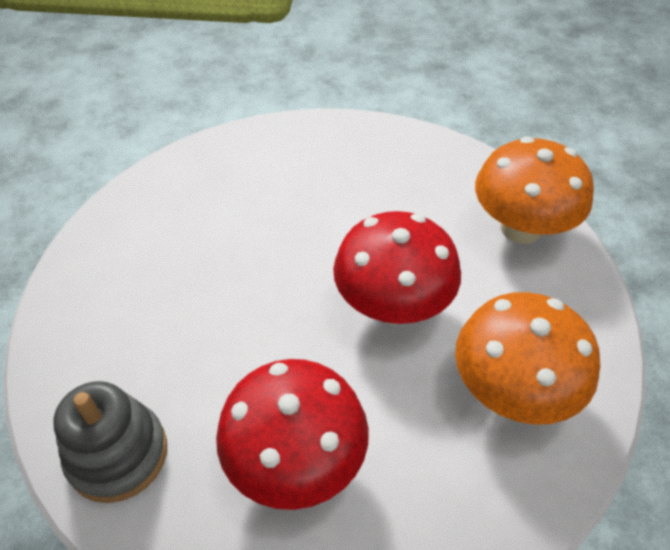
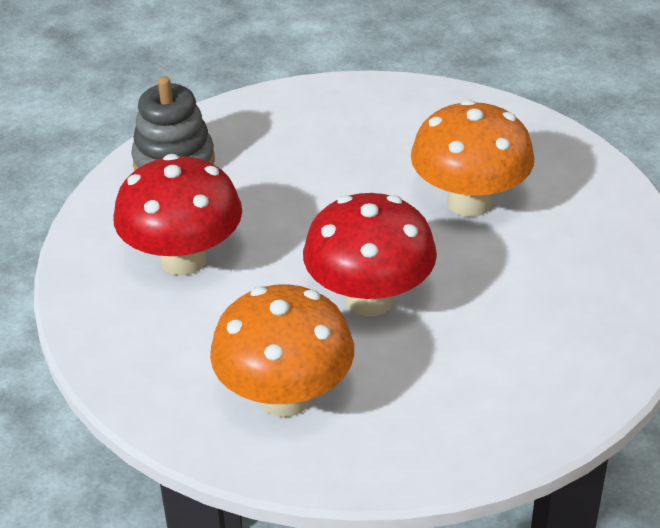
camera: 80 degrees right, 10 degrees down
(521, 228) = (525, 398): orange mushroom -> orange mushroom (469, 202)

